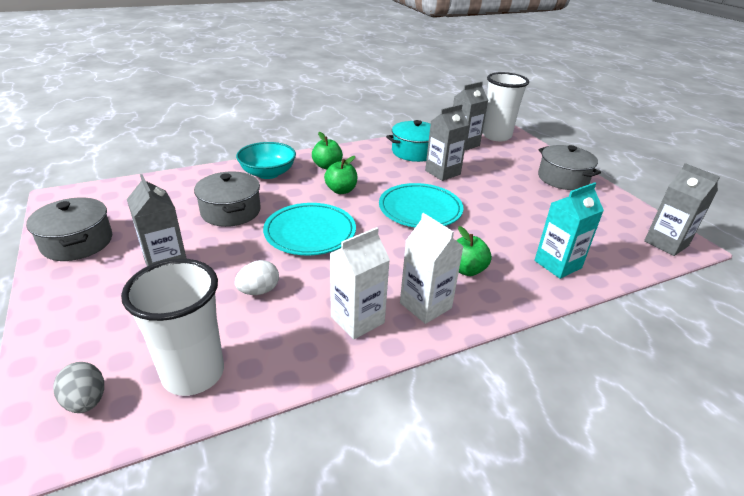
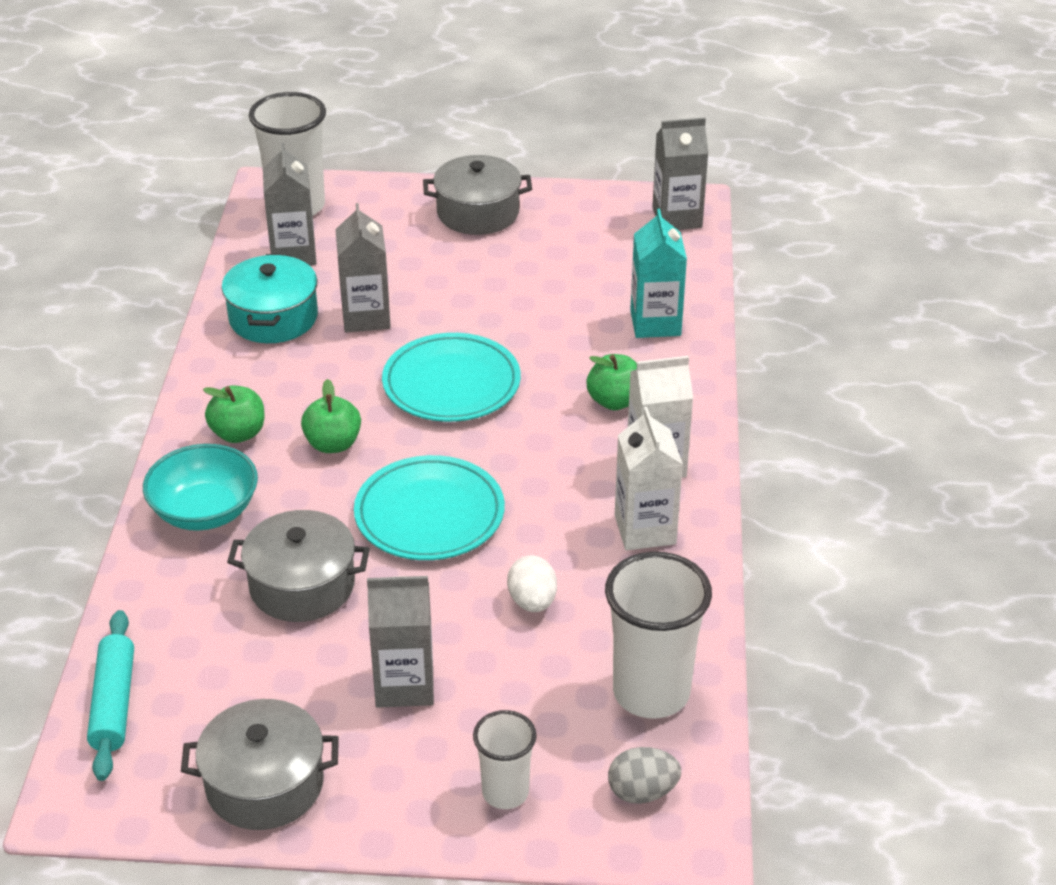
camera: 60 degrees left, 5 degrees up
(79, 331) = (505, 792): none -> white cup
(128, 188) = (114, 703): none -> turquoise rolling pin

